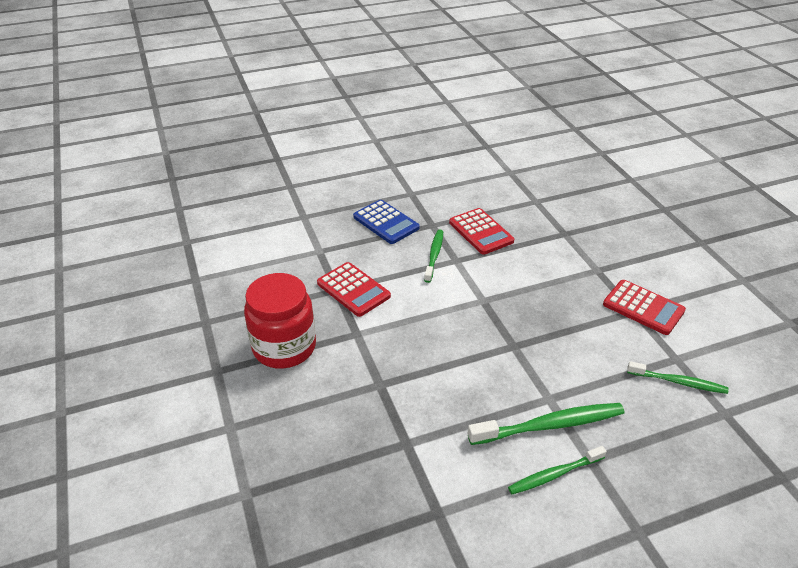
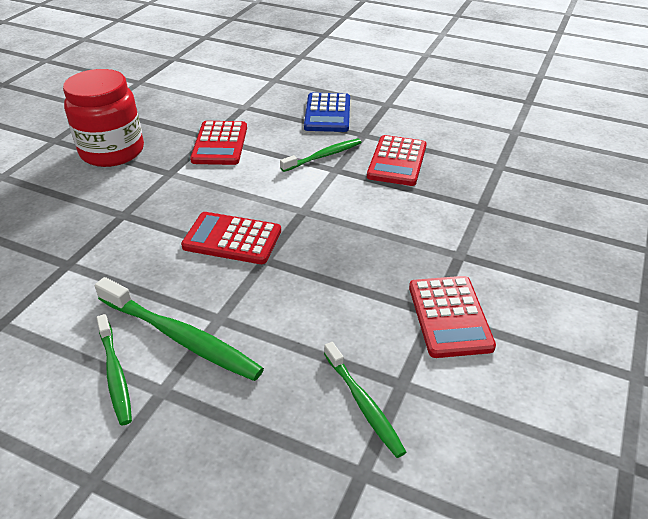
camera: 45 degrees right, 0 degrees up
(475, 348) = (232, 239): none -> red calculator
(554, 474) = (115, 374): green toothbrush -> green toothbrush turned 135 degrees counterclockwise

